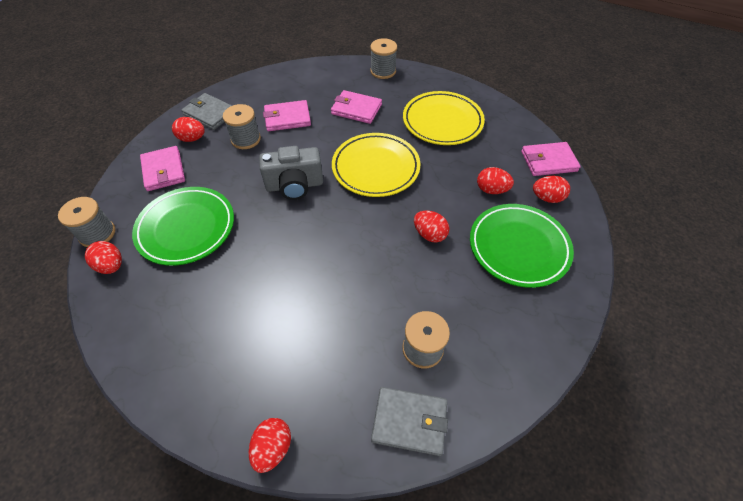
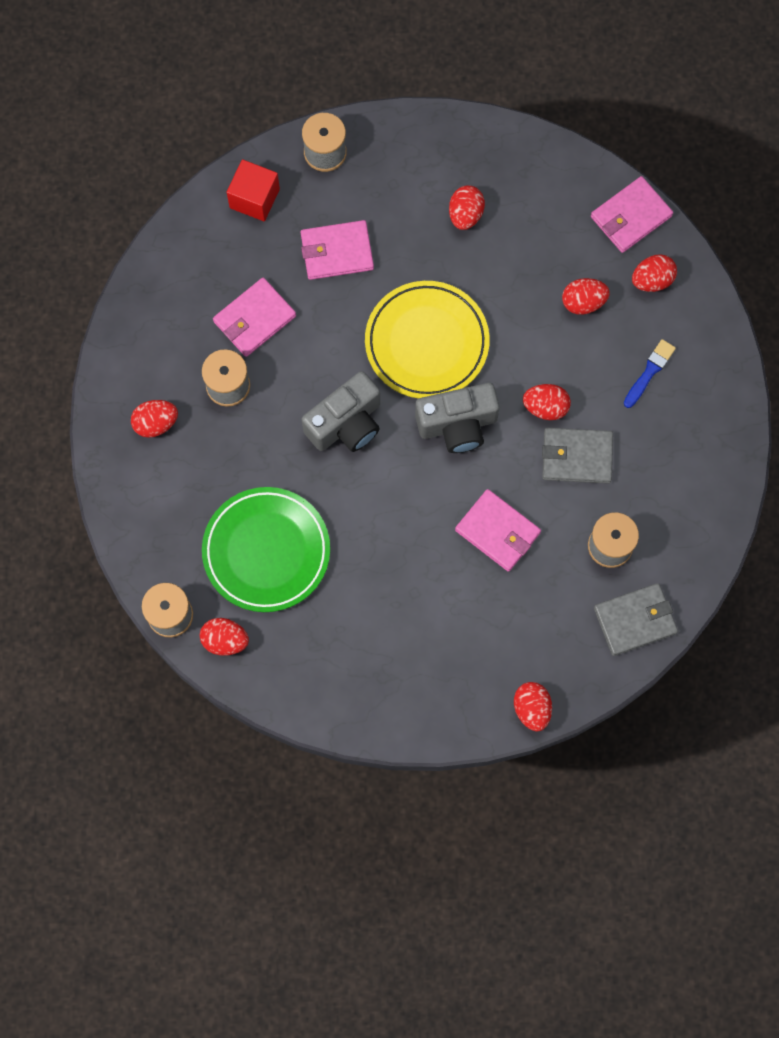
camera: 30 degrees left, 20 degrees up
(163, 171) = (165, 491): pink wallet -> pink wallet (497, 531)
(210, 113) = (141, 368): grey wallet -> grey wallet (576, 457)
(331, 74) = (254, 198): none -> red cube
(363, 217) = (457, 425): none -> grey camera
(442, 122) = (465, 214): yellow plate -> red egg
(518, 247) = (649, 371): green plate -> blue brush

